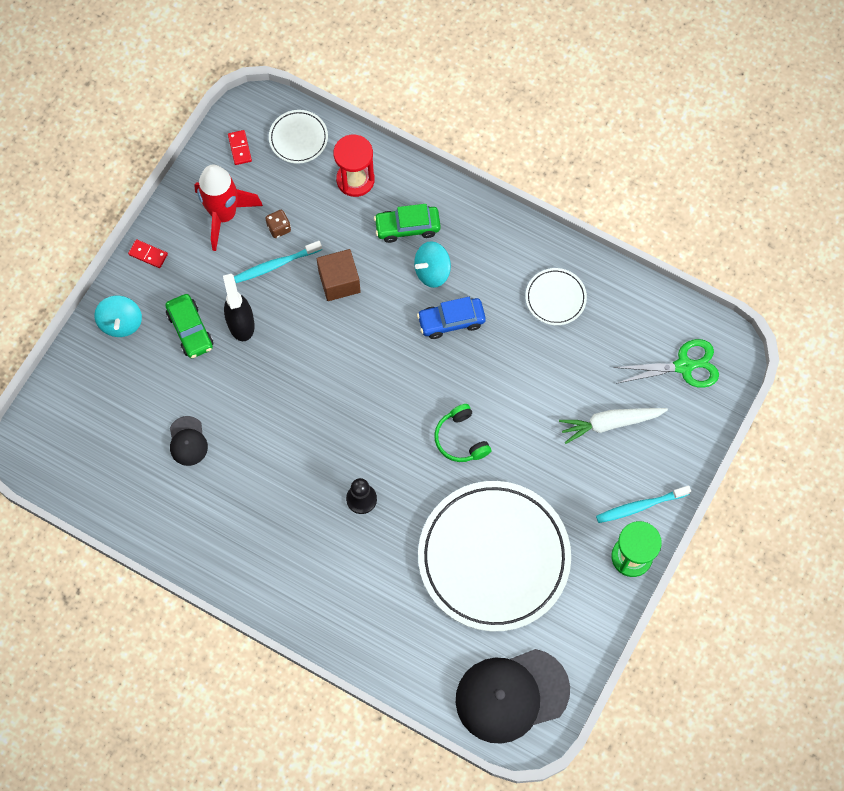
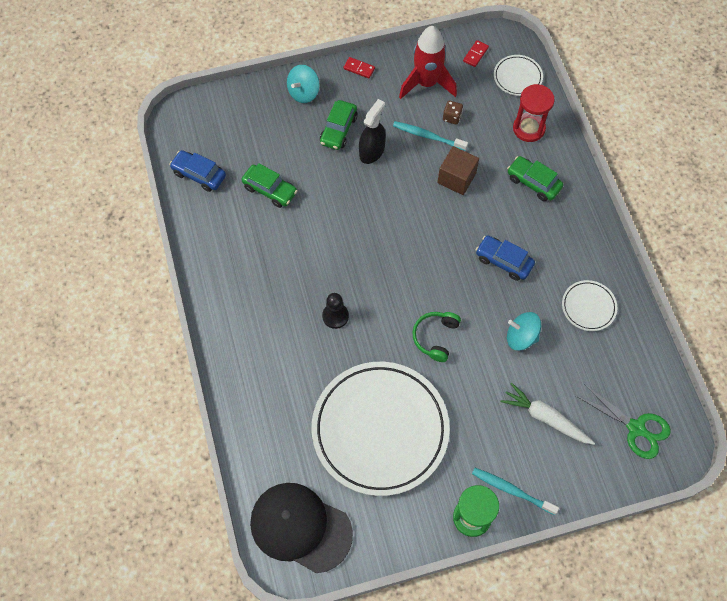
camera: 45 degrees right, 5 degrees down
(108, 486) = (199, 174): none -> blue car
(148, 254) = (359, 69): red domino -> red domino turned 45 degrees counterclockwise
(187, 441) = (270, 190): black cap -> green car
(432, 271) = (522, 221): turquoise spinning top -> turquoise spinning top (521, 337)

